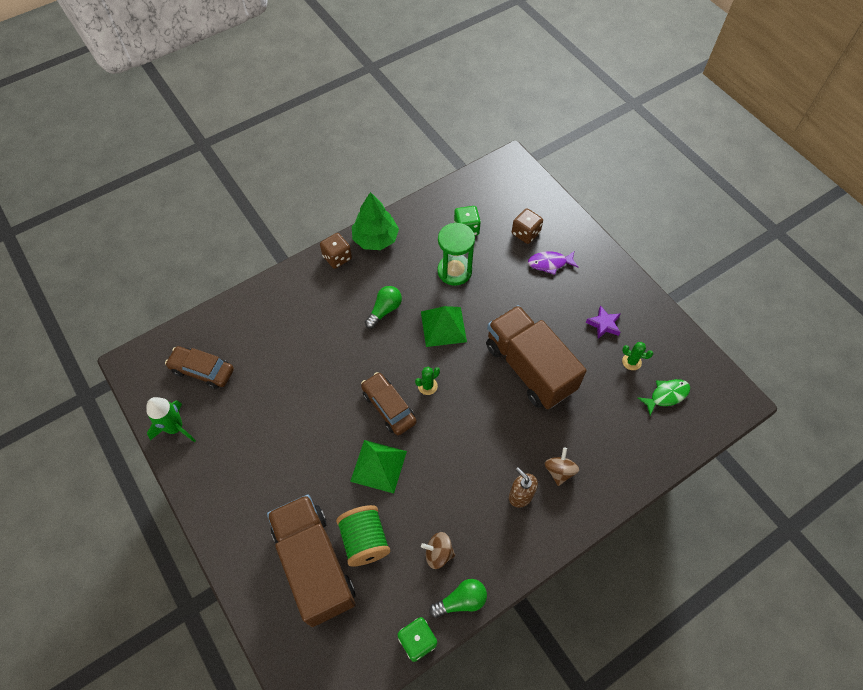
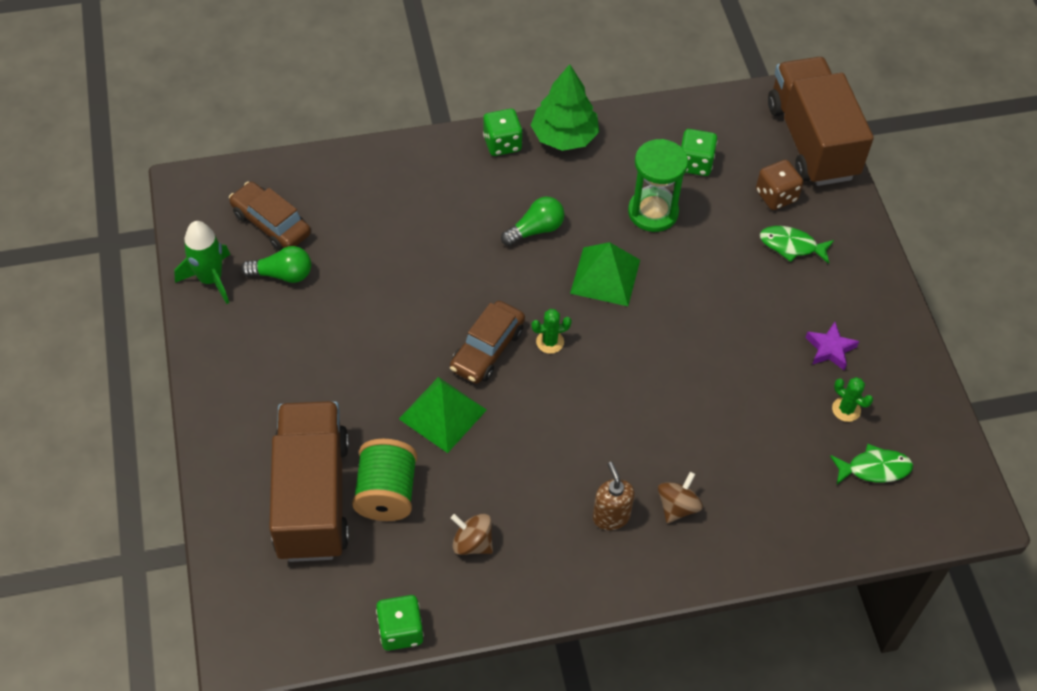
camera: 20 degrees right, 5 degrees down
(337, 257) = (502, 143): brown dice -> green dice
(389, 407) = (487, 349): brown car -> brown car turned 135 degrees counterclockwise
(461, 601) = (476, 608): green light bulb -> green light bulb (282, 274)
(529, 368) = (698, 367): brown truck -> brown truck (811, 141)
(549, 263) = (791, 246): purple fish -> green fish

